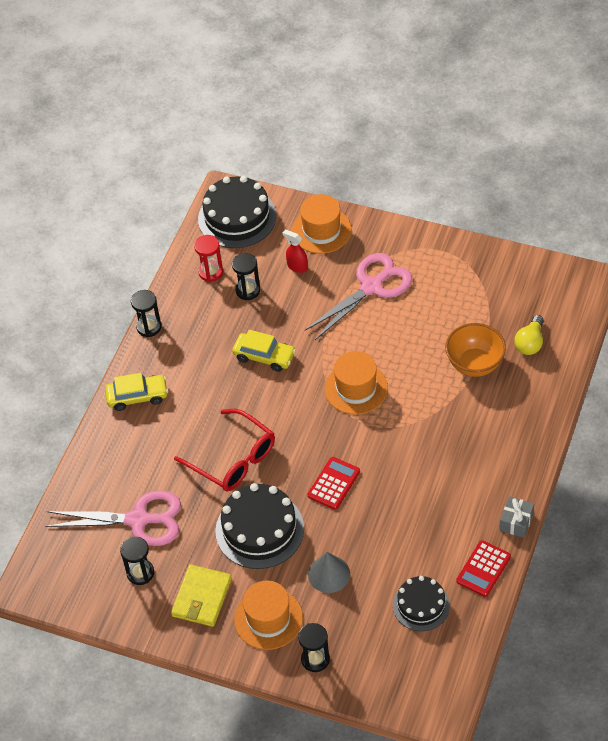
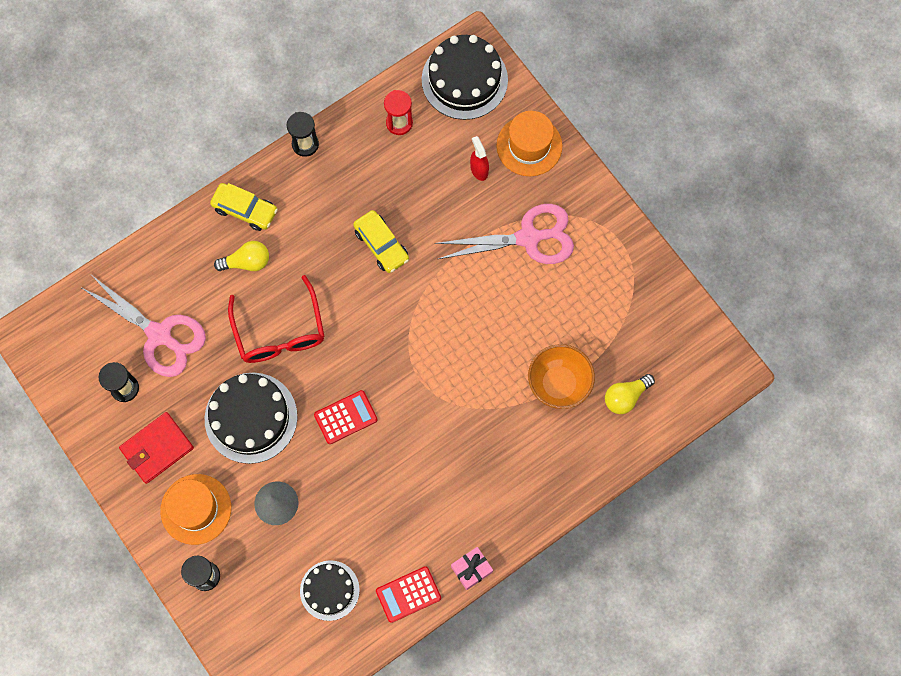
camera: 30 degrees right, 20 degrees up
(168, 429) = (247, 262): none -> yellow light bulb
(201, 597) = (157, 448): yellow wallet -> red wallet
(248, 290) = (417, 165): black hourglass -> none
(356, 388) = (436, 334): orange hat -> none
(516, 522) = (471, 569): grey gift -> pink gift

